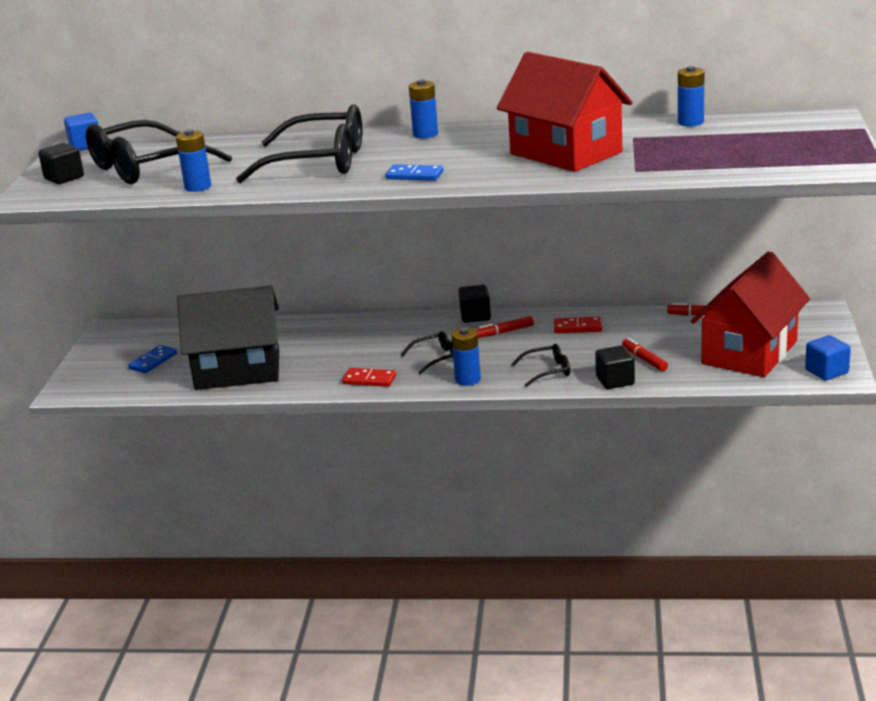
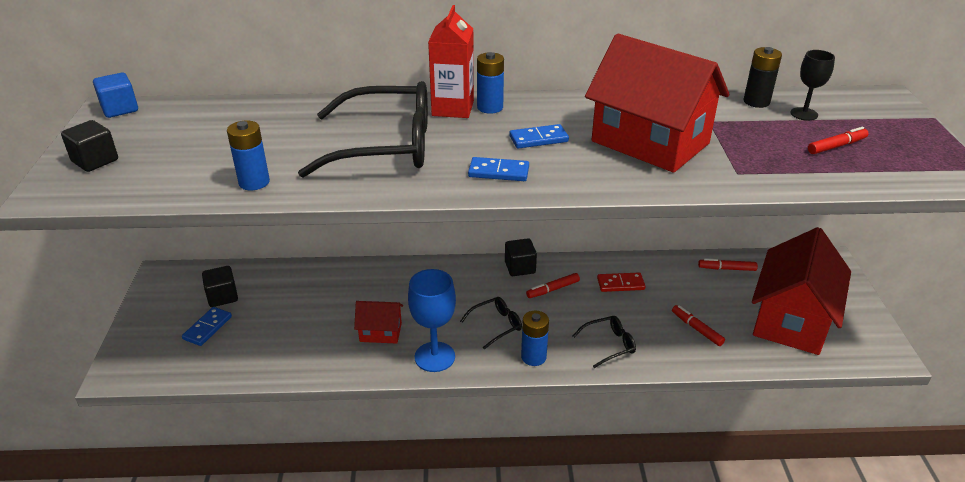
camera: 10 degrees left, 10 degrees up
(147, 167) = (191, 146): black glasses -> none
(237, 370) = (297, 342): black house -> none
(320, 363) = (380, 332): none -> red house
(369, 380) = (434, 357): red domino -> blue goblet
(390, 136) = (453, 108): none -> red carton
(461, 154) = (538, 139): none -> blue domino
(615, 381) = (678, 359): black cube -> black cube (222, 297)
(690, 122) = (756, 102): blue battery -> black battery
(732, 129) = (804, 114): none -> black goblet
(745, 150) = (836, 146): none -> red marker
(826, 372) = (872, 347): blue cube -> none

